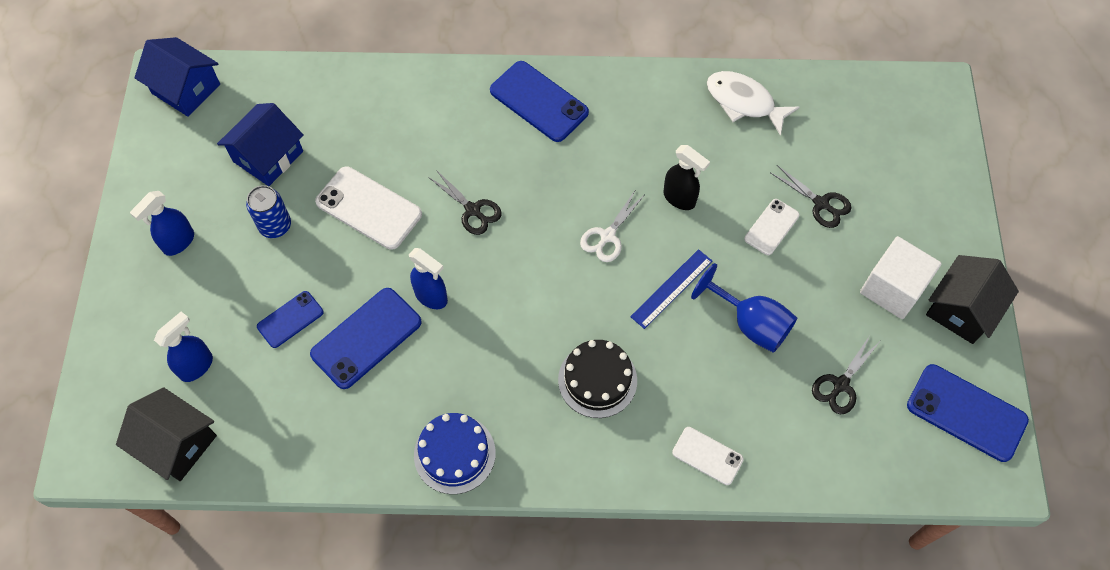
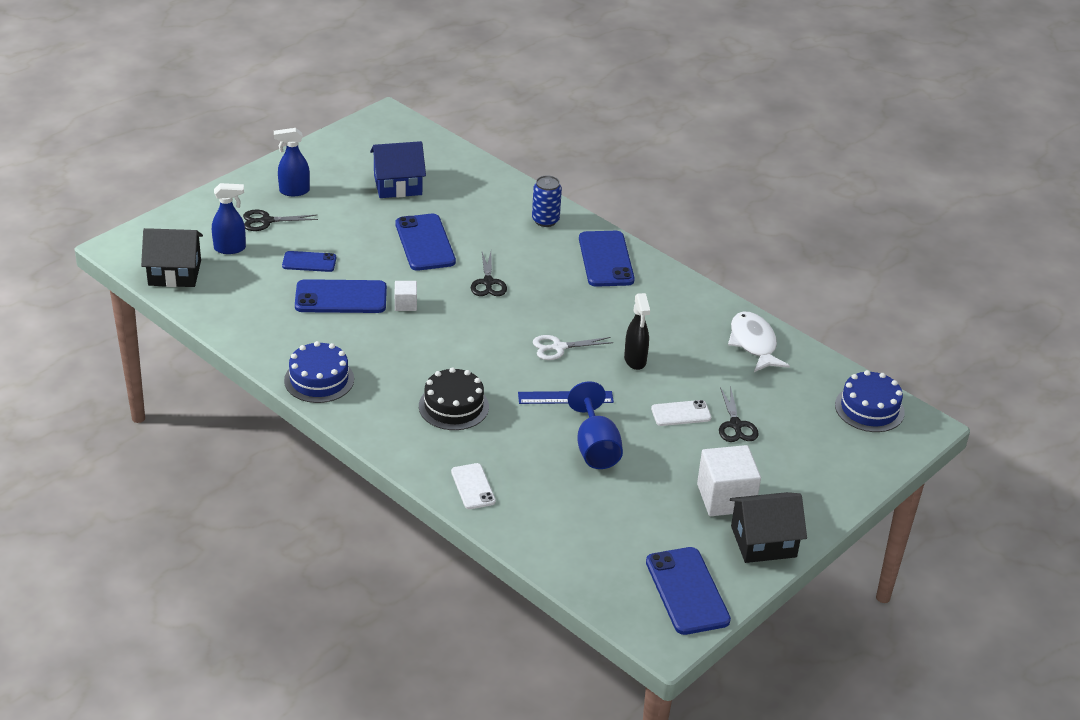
camera: 40 degrees right, 25 degrees down
(177, 443) = (175, 273): black house -> black house turned 75 degrees counterclockwise
(186, 89) = (392, 128): blue house -> none
(275, 226) = (358, 217): blue can -> blue can (545, 220)
(368, 208) = (424, 243): white phone -> blue phone
(431, 297) = (405, 304): blue spray bottle -> white cube
(840, 385) = (615, 517): black scissors -> black scissors (266, 221)
(889, 102) = (869, 409): none -> blue cake

